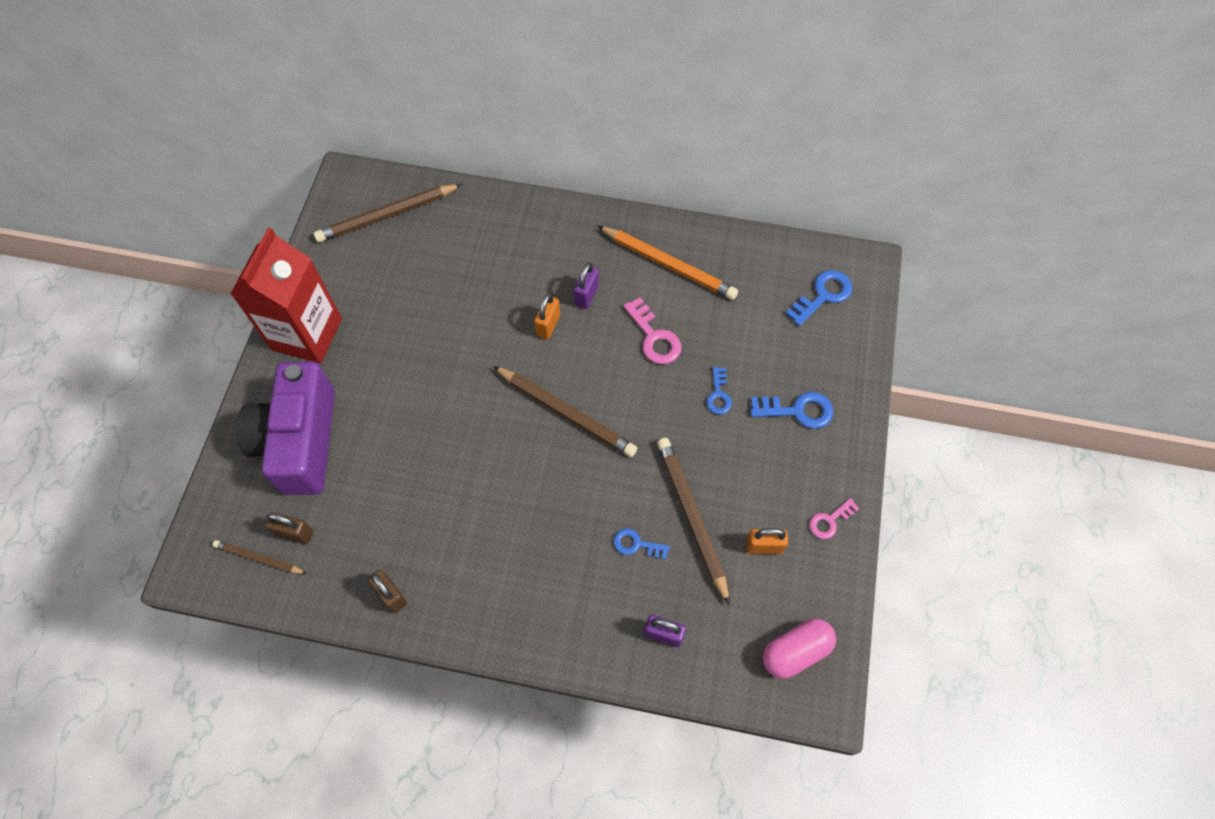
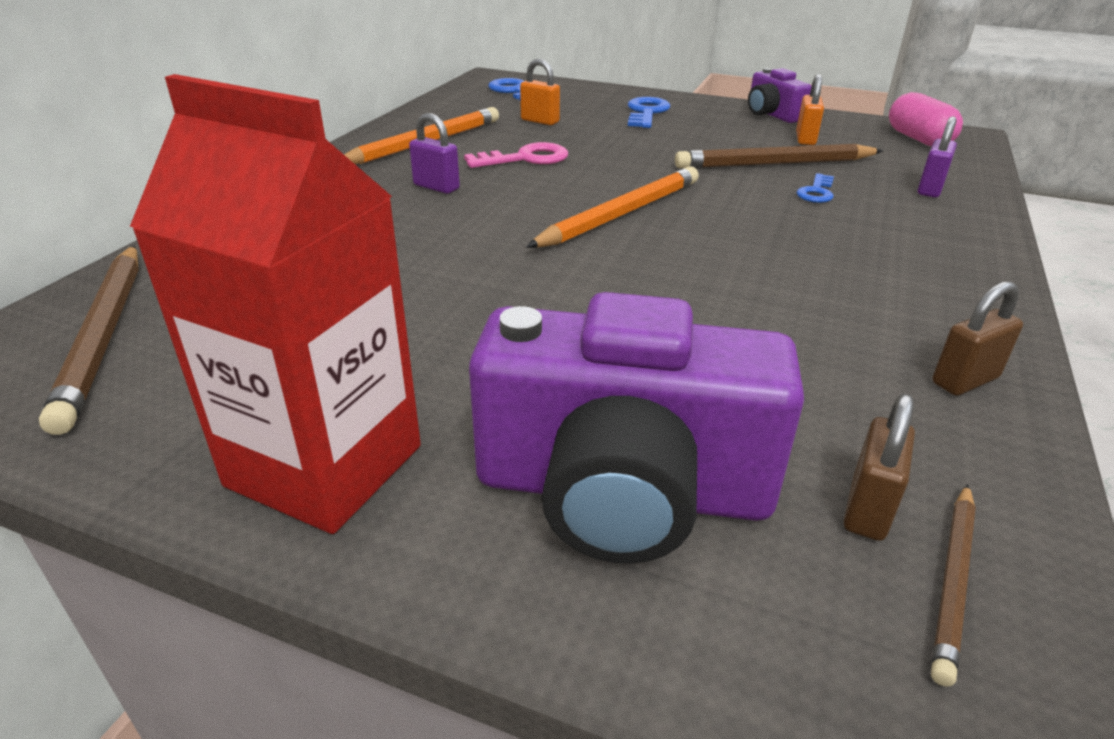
camera: 80 degrees left, 30 degrees down
(548, 325) = (469, 213): orange padlock -> orange padlock (540, 121)
(566, 413) = (622, 214): brown pencil -> orange pencil
(718, 395) = (618, 139): blue key -> none
(830, 521) = (772, 114): pink key -> purple camera

